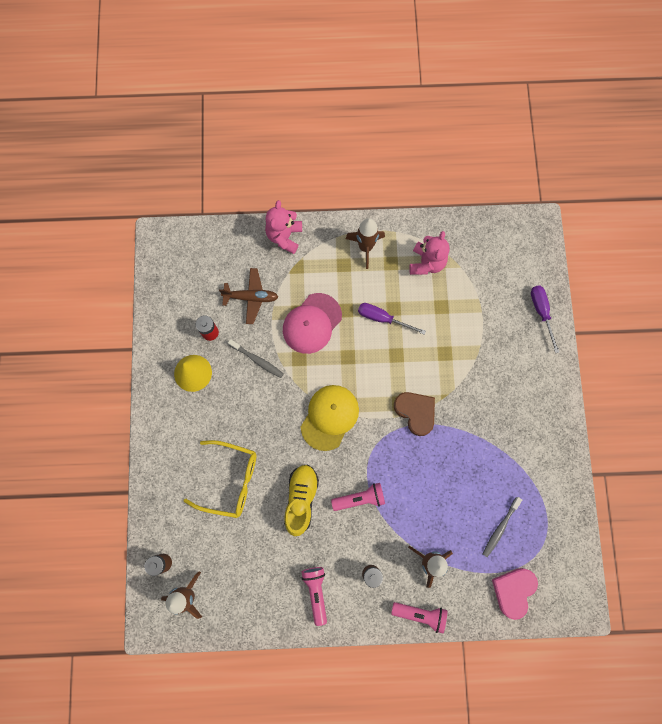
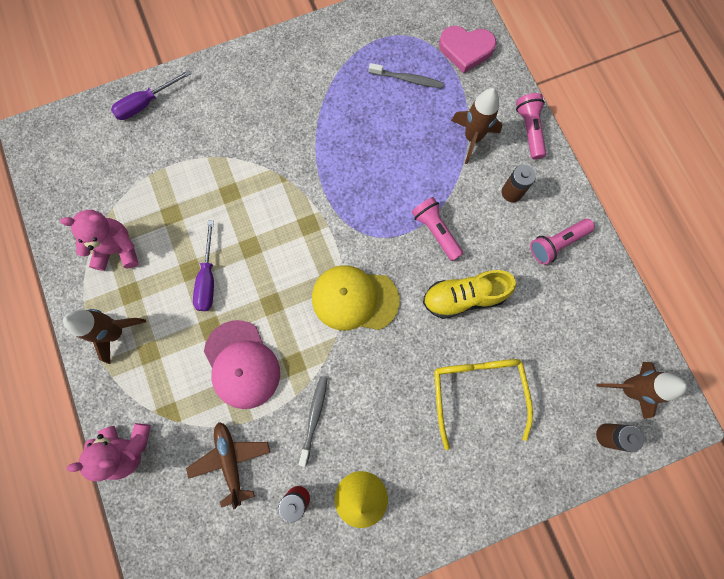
camera: 110 degrees left, 0 degrees up
(312, 323) = (242, 364): pink cap -> pink cap turned 45 degrees clockwise
(415, 412) = (313, 203): brown heart -> none

